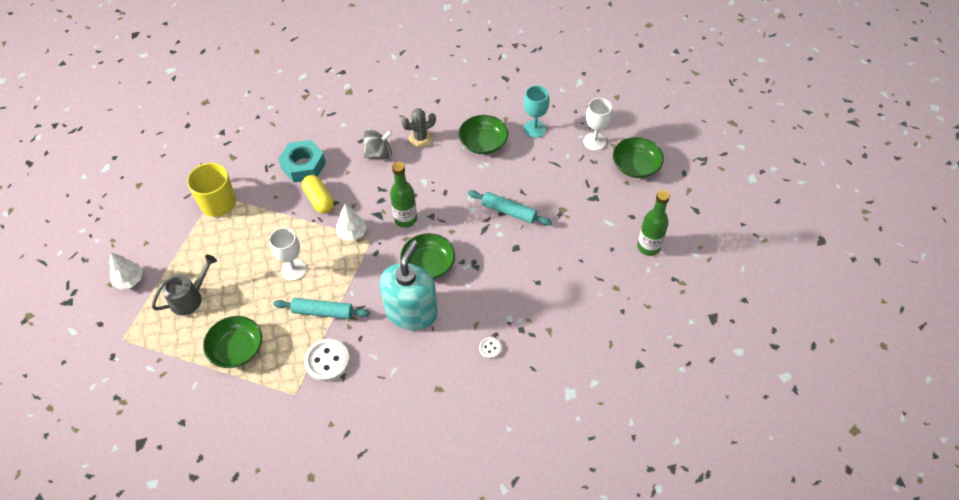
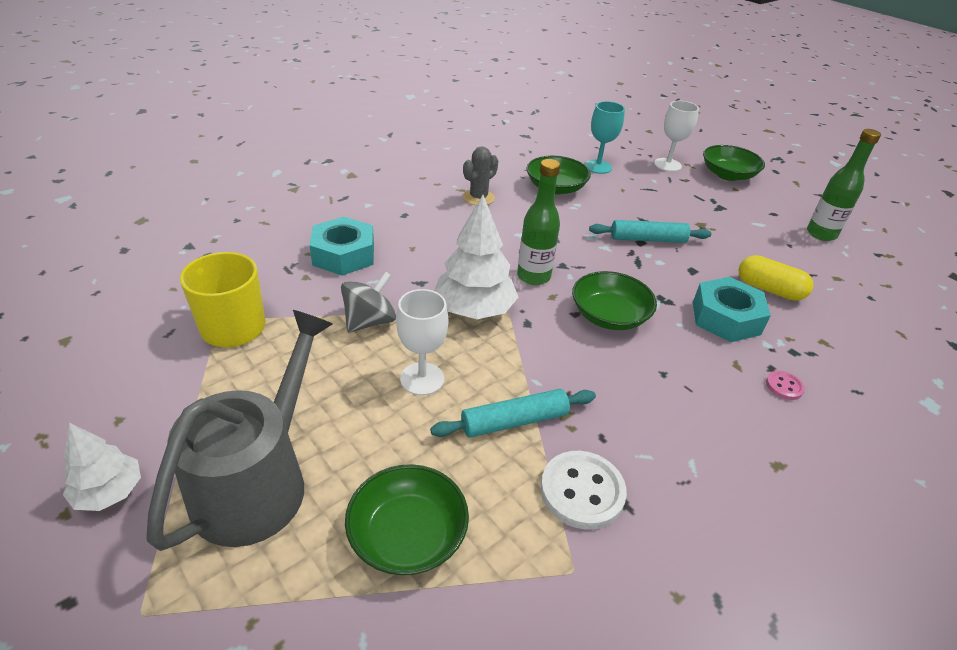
camera: 30 degrees left, 15 degrees down
(190, 298) = (259, 480): grey watering can -> grey watering can, size x1.68
(319, 200) = (396, 285): yellow capsule -> yellow capsule (769, 289)
(352, 233) = (474, 310): white tree -> white tree, size x1.68
(379, 153) = (439, 221): grey spinning top -> grey spinning top (369, 321)
(411, 312) = (641, 377): turquoise soap dispenser -> none
(490, 348) = (784, 386): white button -> pink button
(501, 291) = (725, 318): none -> turquoise nut

